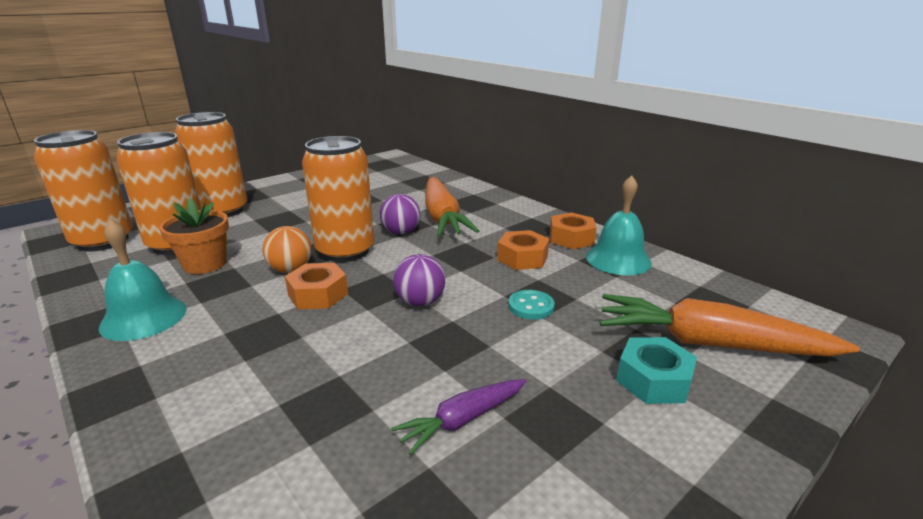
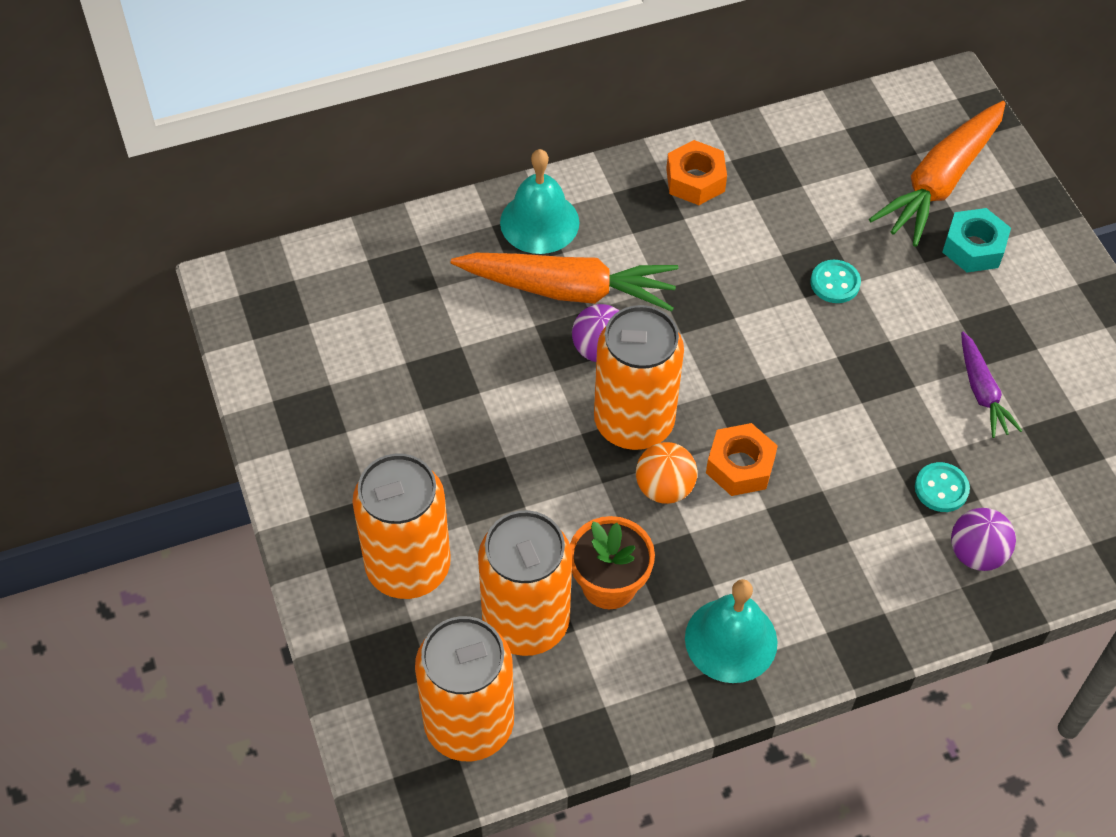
camera: 70 degrees left, 30 degrees up
(318, 410) = (941, 488): none -> turquoise button
(420, 302) = (792, 374): purple ball -> purple ball (976, 554)
(522, 258) = (727, 248): orange nut -> none
(618, 259) = (766, 164): turquoise bell -> turquoise bell (539, 222)

